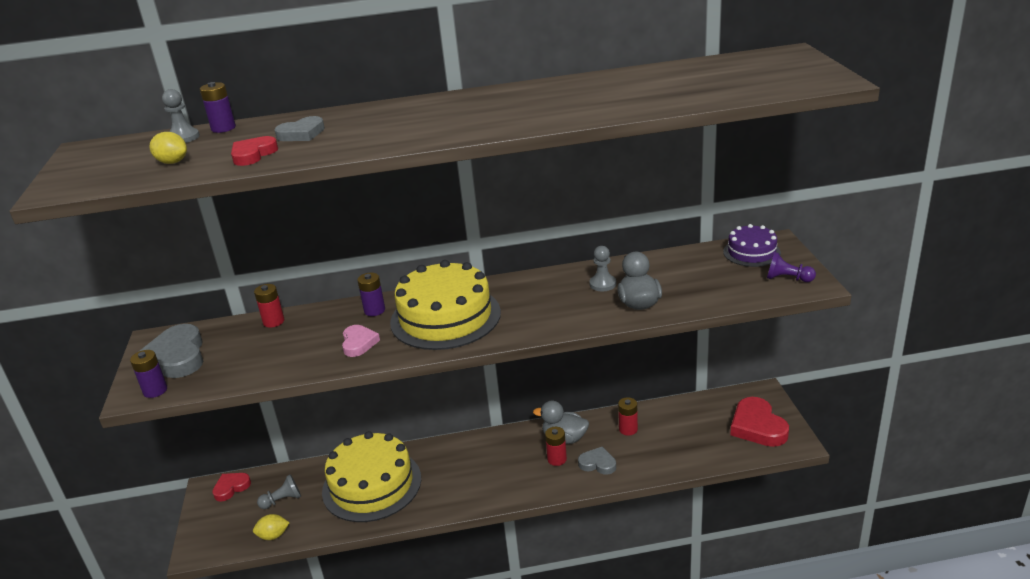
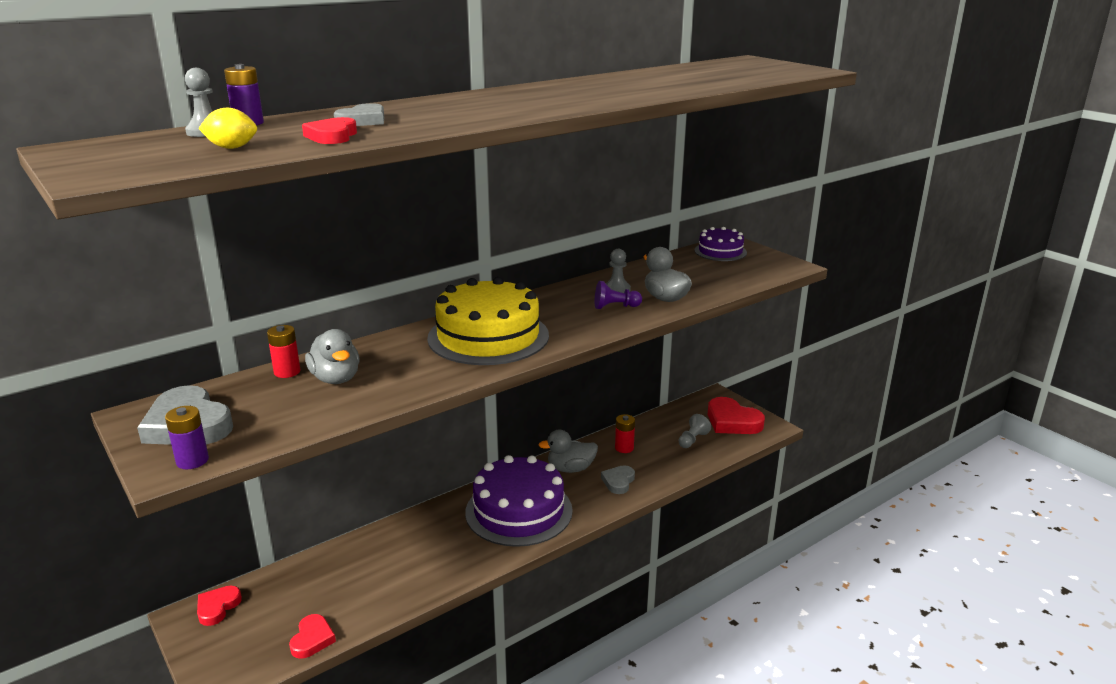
camera: 30 degrees left, 5 degrees down
(273, 535) = (312, 639): yellow lemon -> red heart
(282, 500) = (297, 602): grey pawn -> grey pawn (692, 440)
(300, 336) = (336, 379): none -> grey duck
(358, 343) = (414, 372): pink heart -> none
(372, 485) = (397, 558): yellow cake -> none
(374, 310) = (402, 343): purple battery -> none
(492, 469) = (519, 511): none -> purple cake
(557, 459) = (577, 487): red battery -> none
(597, 463) = (618, 482): grey heart -> grey heart turned 60 degrees counterclockwise
(787, 279) = (768, 265): purple pawn -> purple pawn (615, 307)

